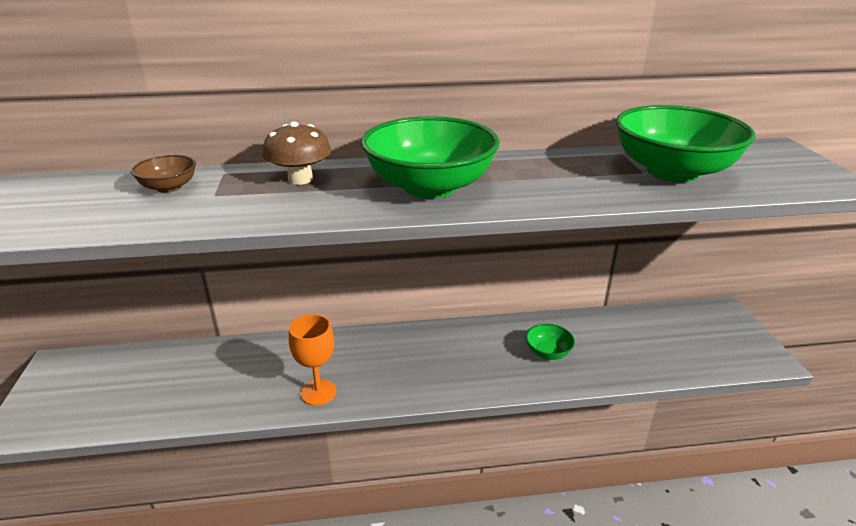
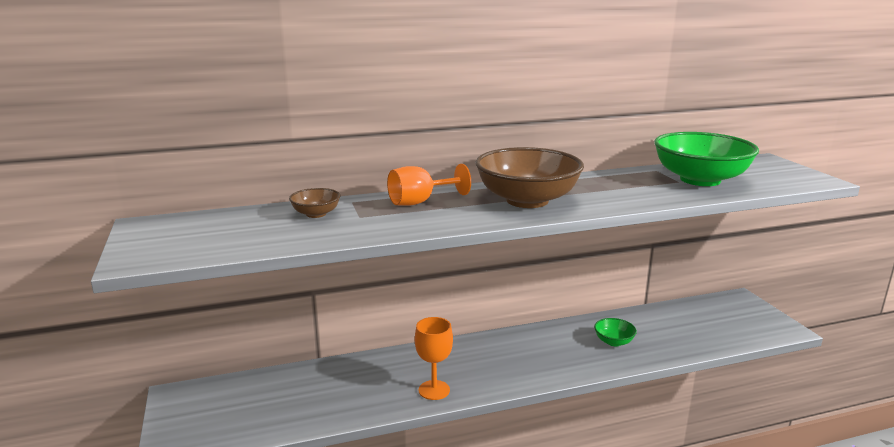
camera: 10 degrees left, 10 degrees down
(300, 179) = (420, 202): brown mushroom -> orange goblet
(430, 187) = (527, 200): green bowl -> brown bowl

